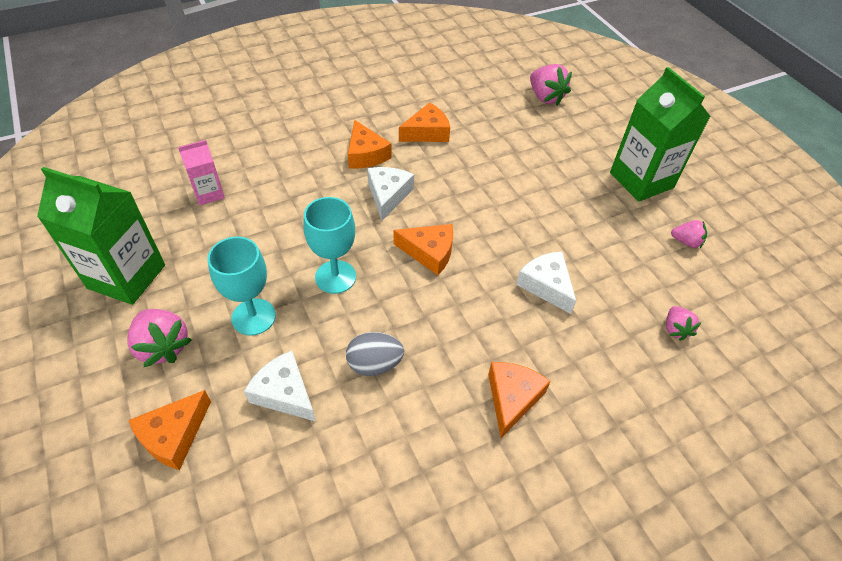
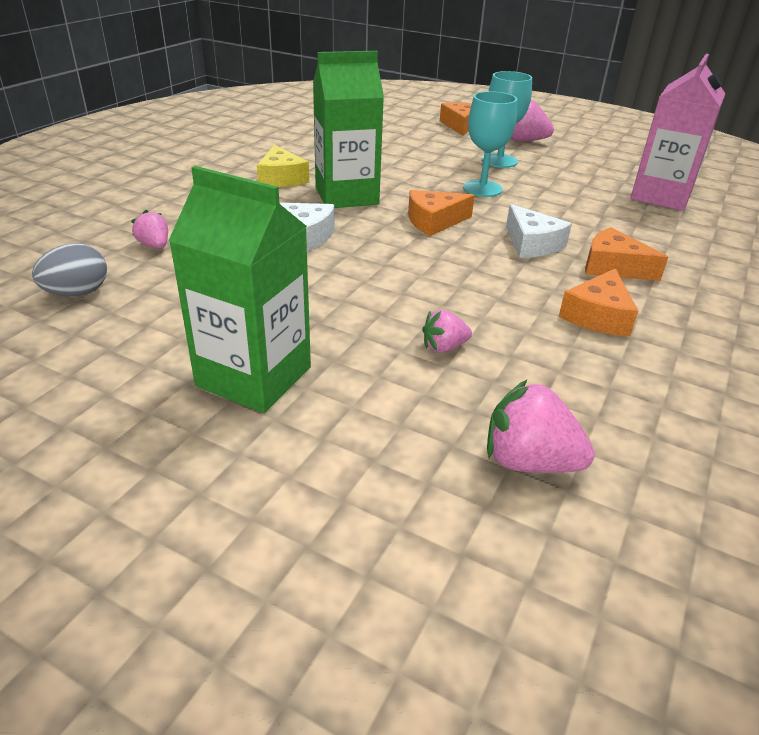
camera: 145 degrees right, 15 degrees down
(126, 276) = (604, 152): green carton -> green carton (346, 196)
(209, 193) = (660, 196): pink carton -> pink carton, size x1.89
(284, 393) = (429, 146): white cheese -> none
(374, 364) = (392, 166): grey egg -> grey egg (77, 293)
(512, 398) = (281, 178): orange cheese -> yellow cheese
(686, 242) = (158, 321): pink strawberry -> pink strawberry (444, 347)

